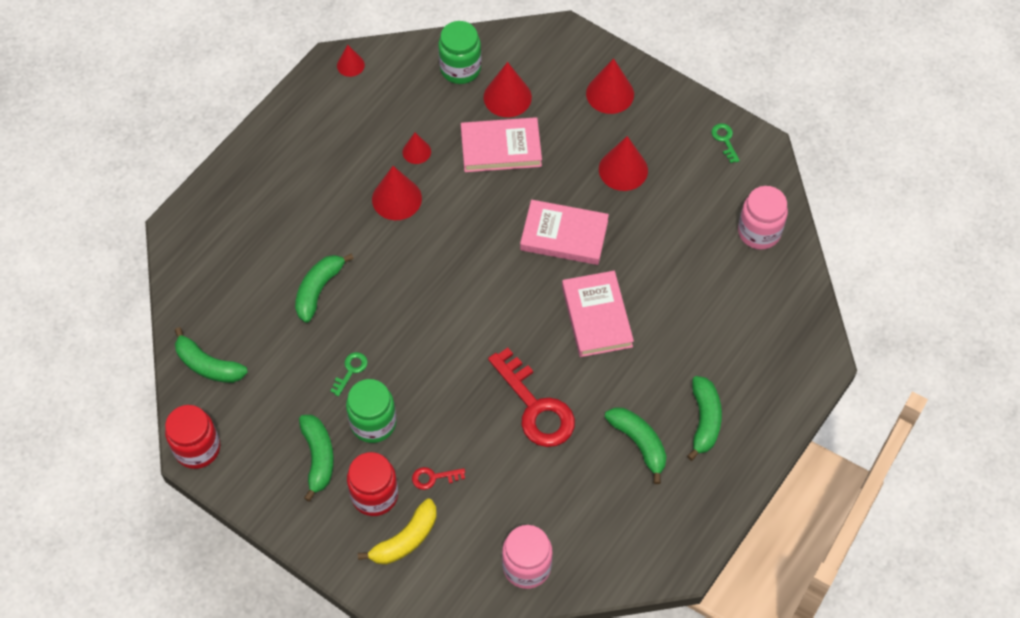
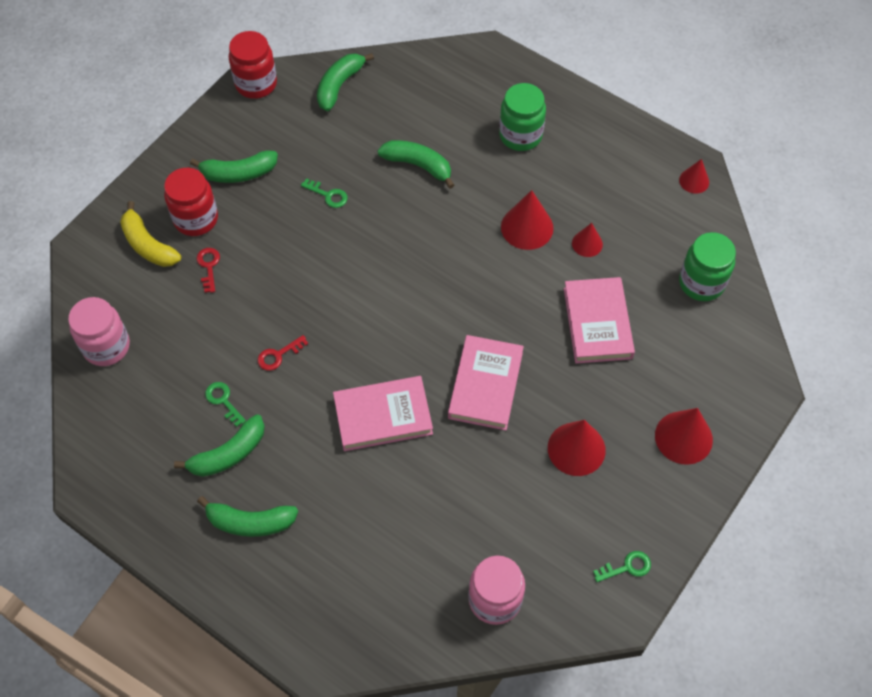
camera: 90 degrees right, 0 degrees up
(373, 423) = (271, 215): green jar -> green jar (520, 135)
(507, 97) = (667, 329): red cone -> none
(535, 406) = (278, 355): red key -> red key, size x0.44
(585, 452) = (223, 401): none -> green key

